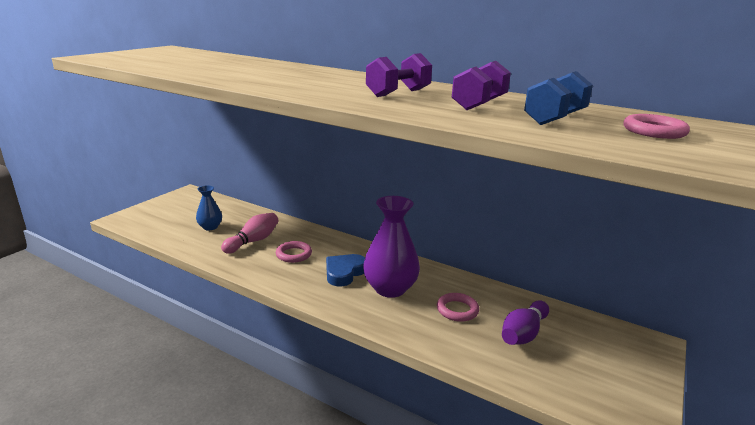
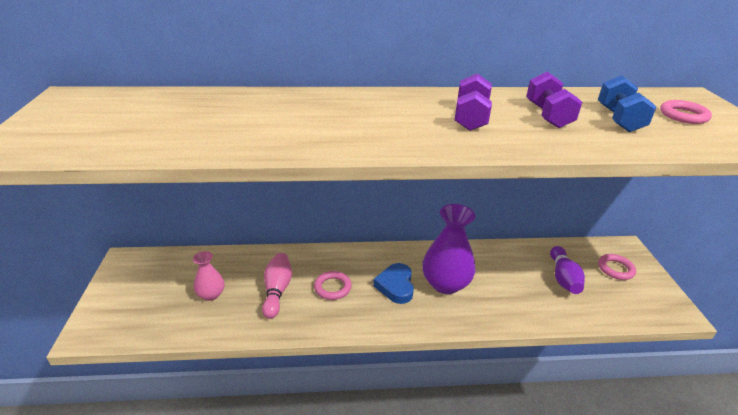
camera: 35 degrees left, 10 degrees up
(210, 227) = (211, 294): blue vase -> pink vase
(457, 310) = (508, 279): pink ring -> pink ring (615, 269)

